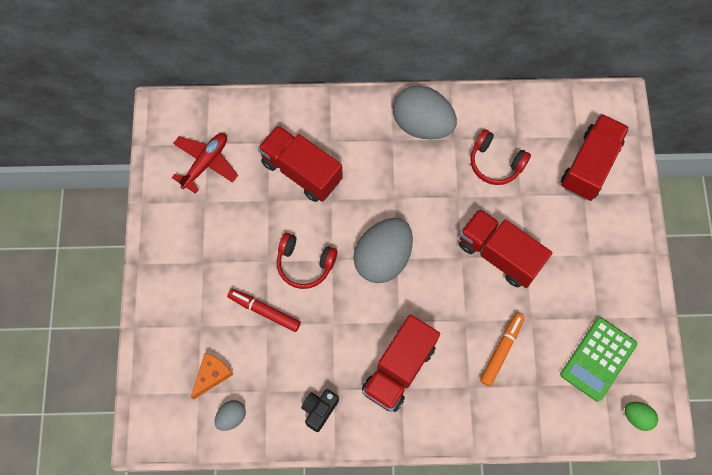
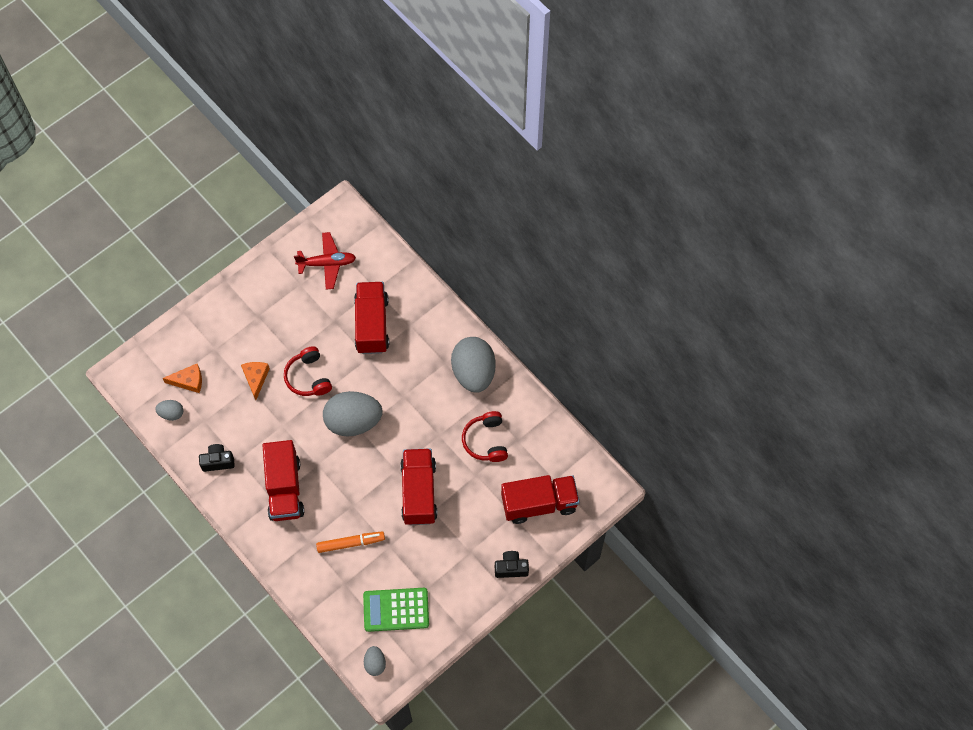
camera: 50 degrees right, 5 degrees down
(264, 311) = (256, 378): red marker -> orange cheese
(399, 369) = (284, 489): red truck -> red truck turned 90 degrees counterclockwise
(632, 232) = (511, 568): none -> black camera
(637, 417) = (375, 663): green egg -> grey egg

